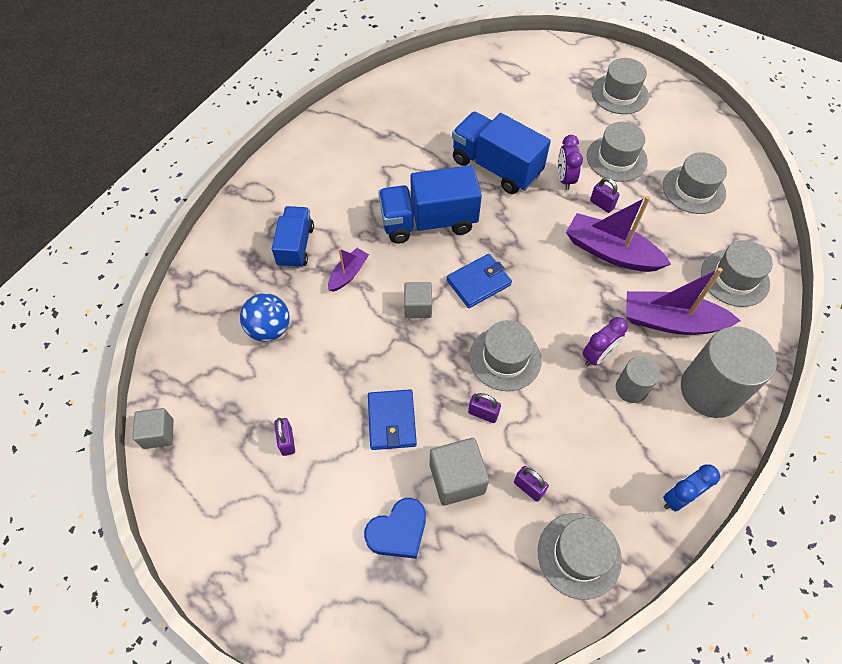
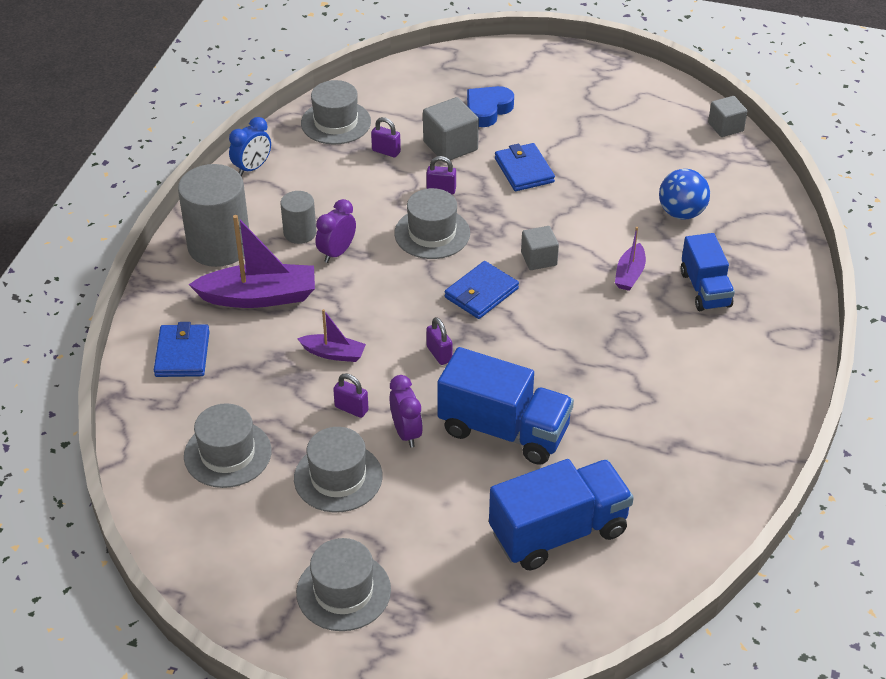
camera: 165 degrees right, 15 degrees down
(287, 441) = (610, 142): purple padlock -> purple padlock (439, 354)
(428, 222) = (564, 344): blue truck -> blue truck (558, 532)
(610, 252) = (333, 353): purple boat -> purple boat, size x0.53
(734, 278) = (182, 354): grey hat -> blue wallet

